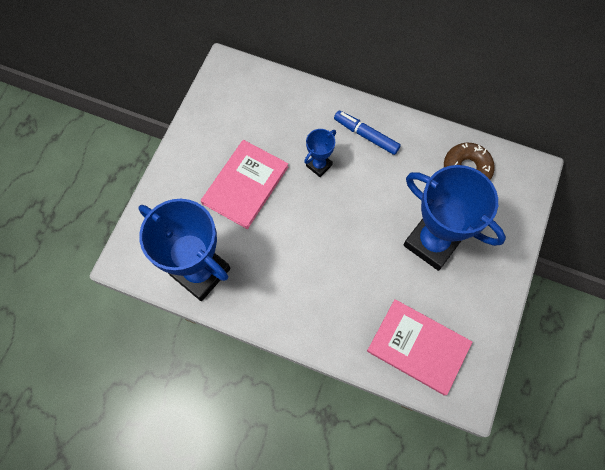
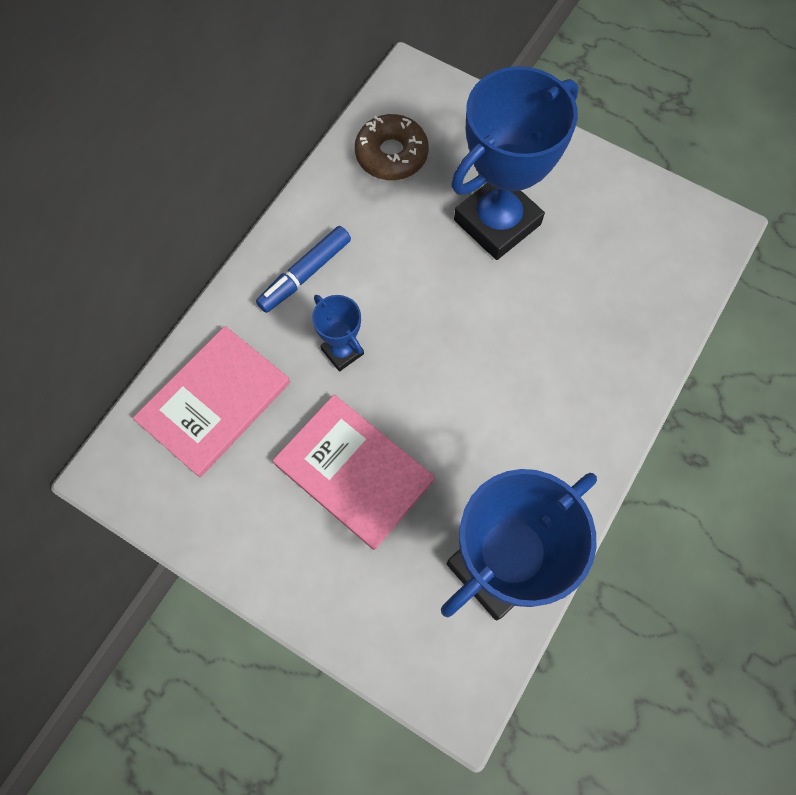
camera: 80 degrees left, 0 degrees up
(418, 347) = (647, 272): pink book -> pink book (214, 402)

